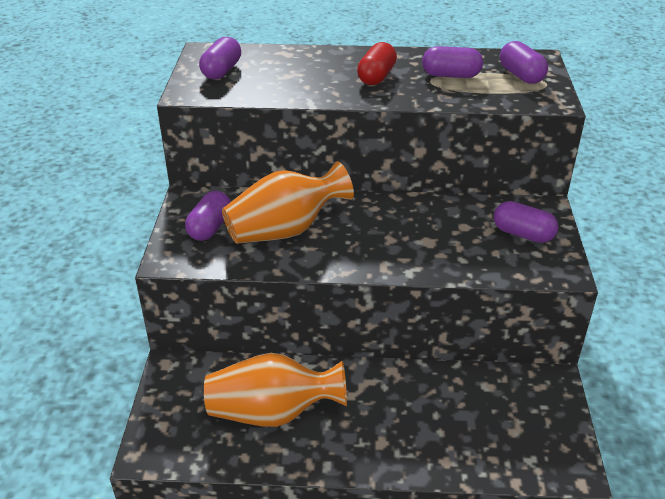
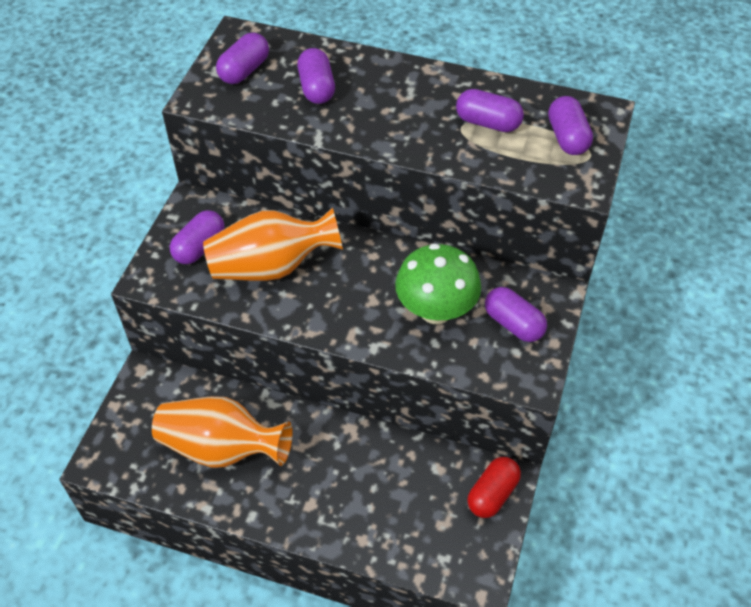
camera: 15 degrees right, 15 degrees up
(292, 73) = (316, 88): none -> purple capsule
(376, 77) = (405, 110): red capsule -> red capsule (492, 494)
(450, 236) = (435, 311): none -> green mushroom

